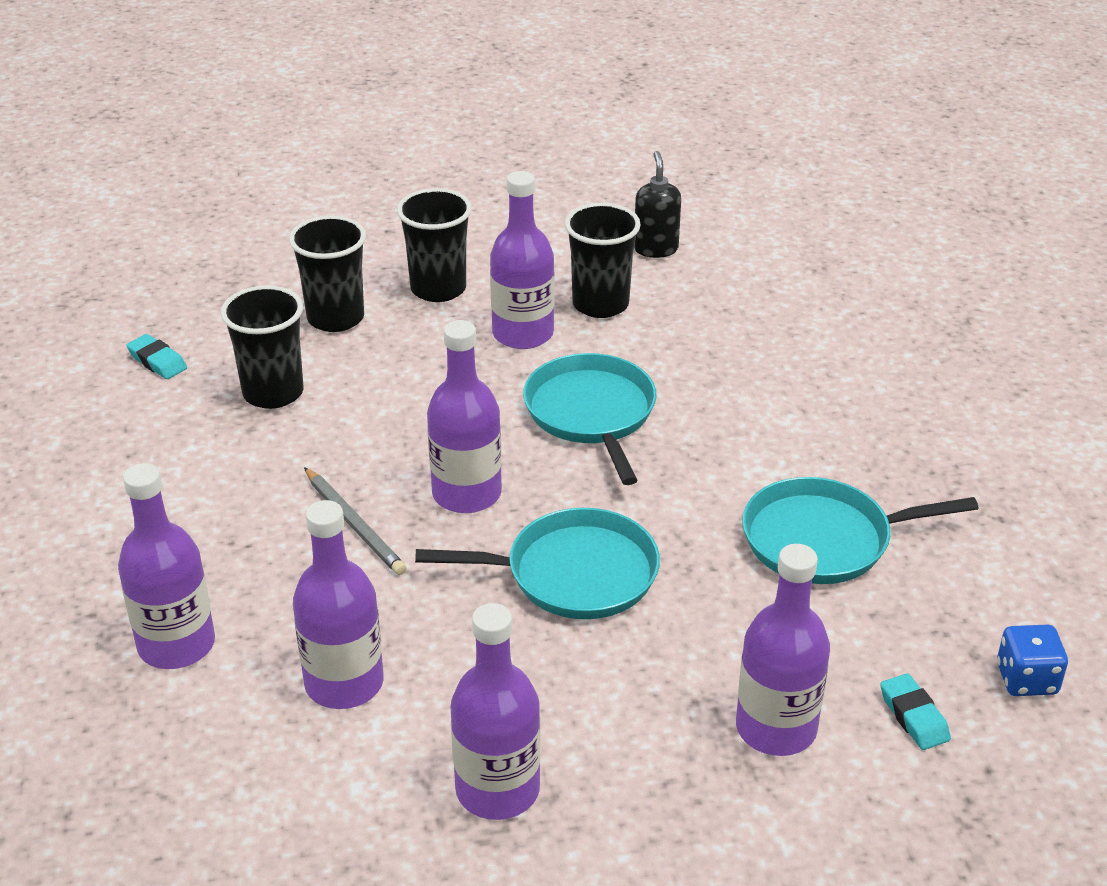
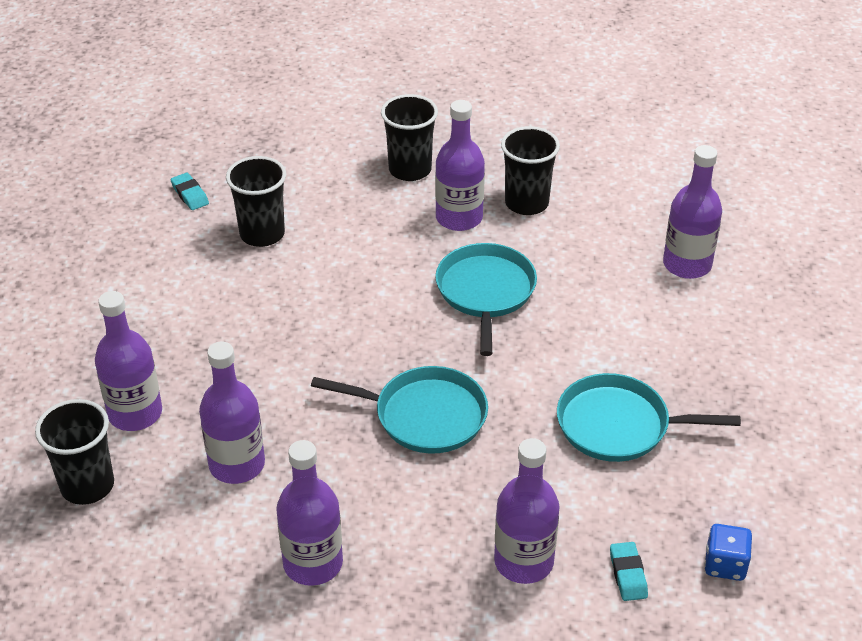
camera: 15 degrees right, 5 degrees up
(335, 318) = (326, 181): black cup -> black cup (87, 486)
(354, 524) = (284, 347): grey pencil -> none
(467, 494) = (371, 339): purple bottle -> purple bottle (687, 264)
(655, 249) = (587, 163): black soap dispenser -> none

